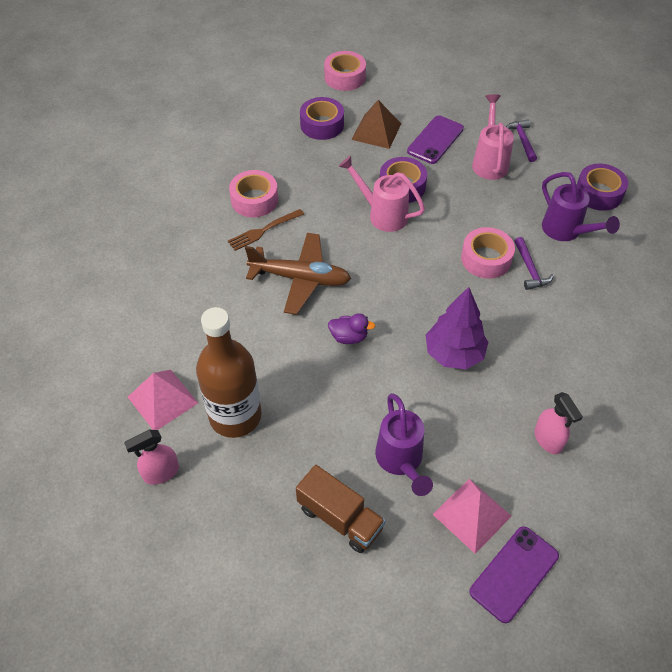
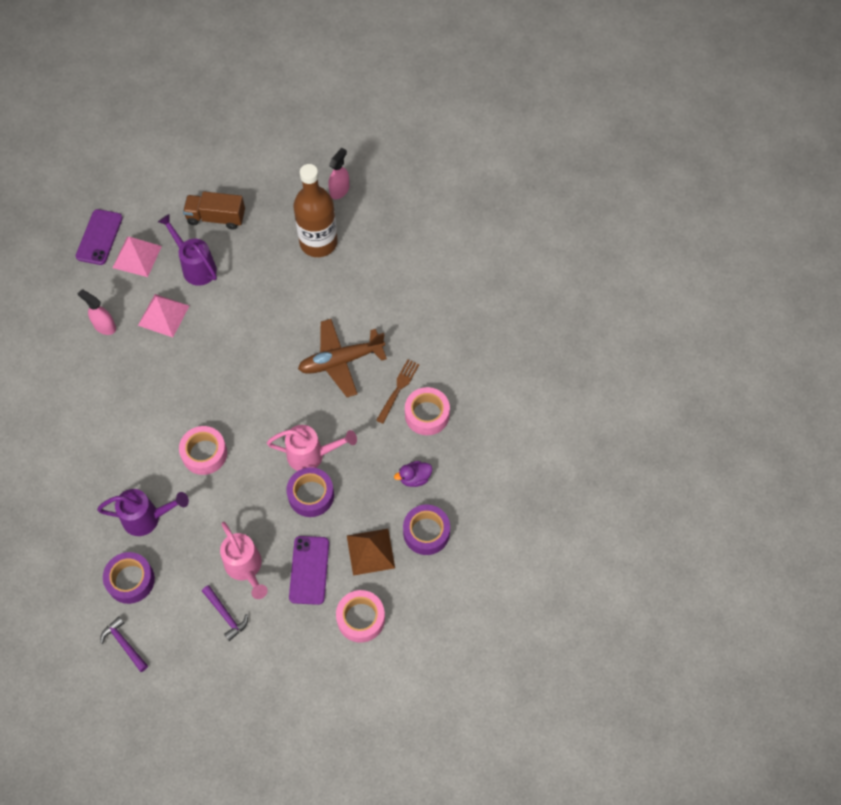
camera: 150 degrees right, 10 degrees up
(162, 399) = (373, 229): pink pyramid -> pink pyramid (163, 315)
(345, 77) = (446, 613): pink tape -> pink tape (361, 618)
(349, 337) = (276, 332): purple duck -> purple duck (414, 478)
(454, 354) = (194, 357): purple tree -> none
(530, 269) = (164, 461): purple hammer -> purple hammer (124, 644)
(566, 231) = (147, 518): purple watering can -> purple watering can turned 150 degrees clockwise

